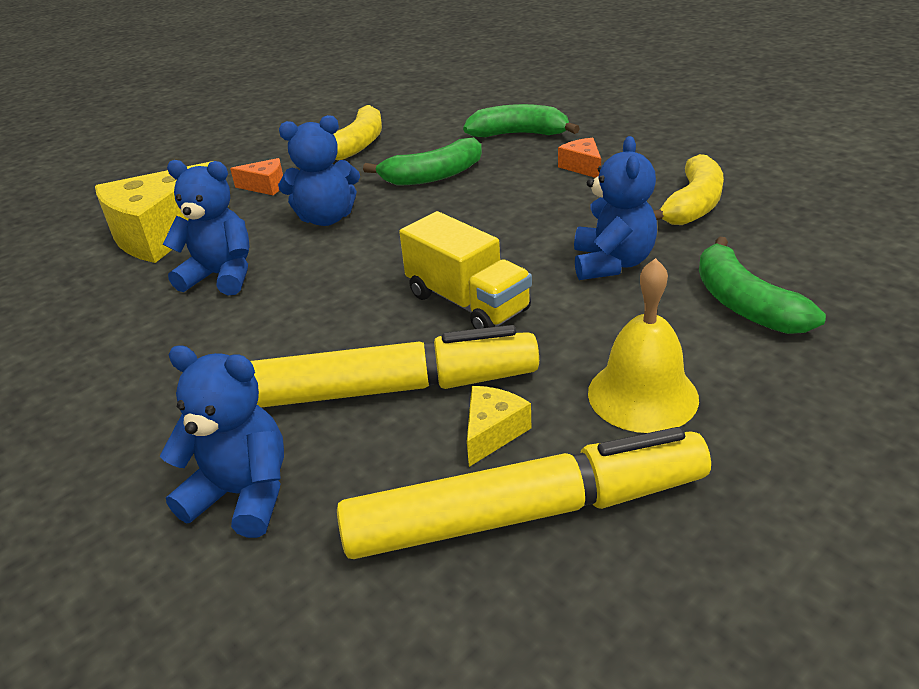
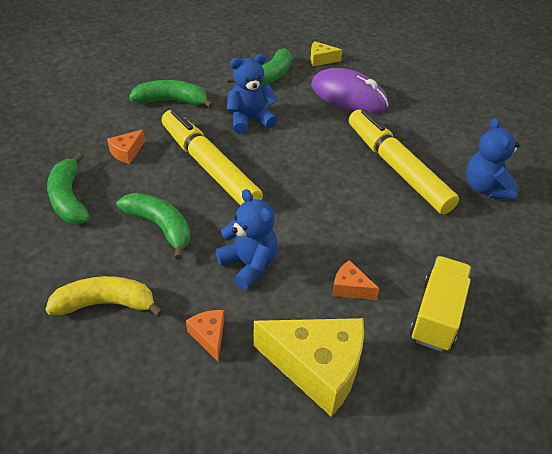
camera: 120 degrees left, 10 degrees up
(221, 276) = (350, 288): blue teddy bear -> orange cheese
(467, 303) = (314, 161): yellow truck -> yellow truck (437, 315)
(492, 432) = (399, 129): yellow cheese -> yellow cheese (321, 60)
(524, 512) = (430, 112): yellow marker -> yellow marker (209, 167)
(642, 395) = (348, 96): yellow bell -> purple mouse
(693, 205) = (171, 101): yellow banana -> green banana

